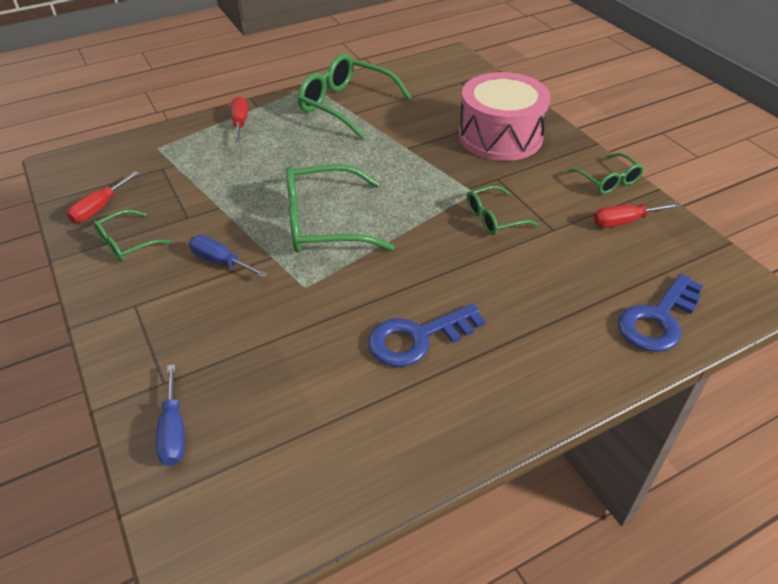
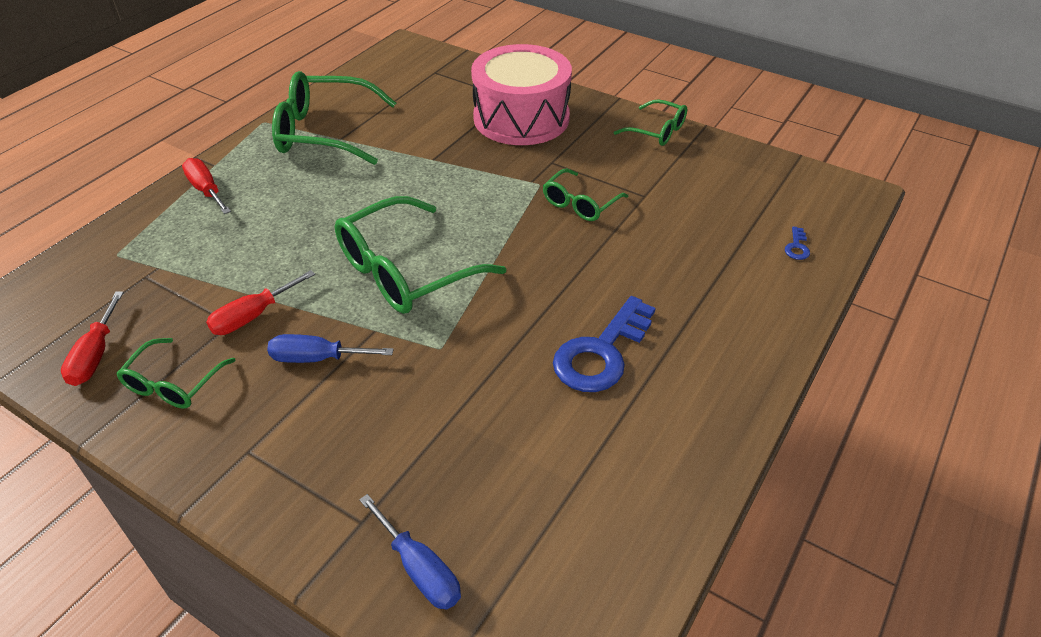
camera: 30 degrees left, 0 degrees up
(624, 221) = (700, 166): red screwdriver -> red screwdriver (253, 316)
(658, 319) = (797, 247): blue key -> blue key, size x0.40

